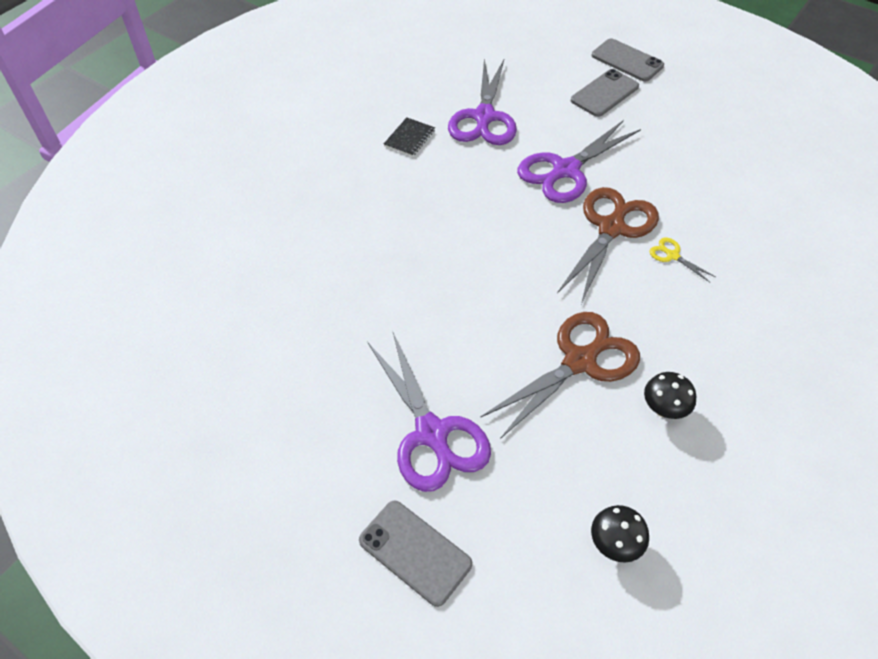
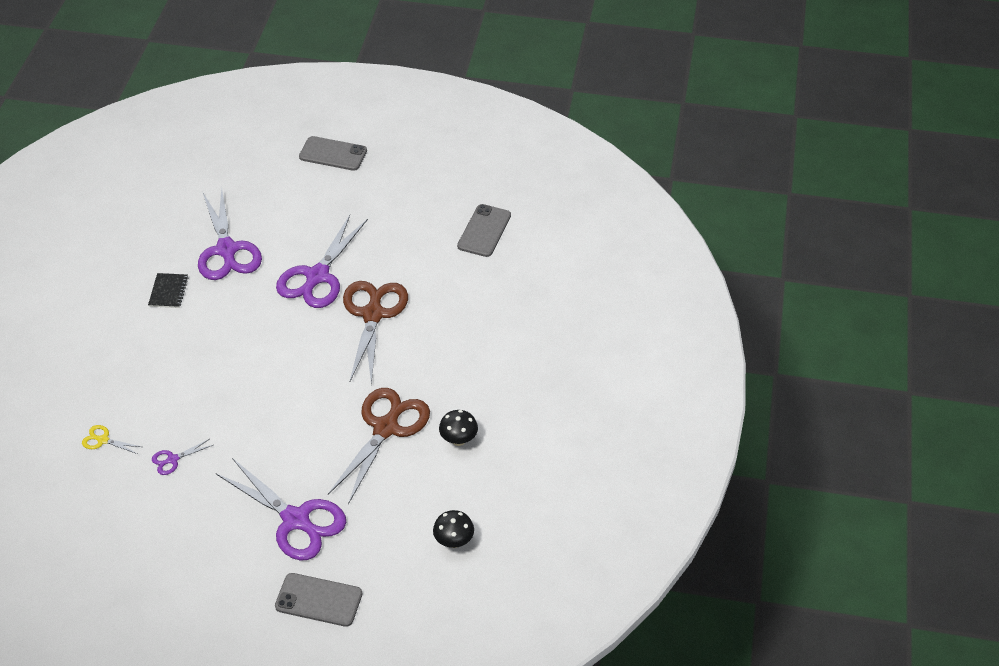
camera: 25 degrees left, 5 degrees down
(331, 309) = (173, 459): none -> purple scissors
(604, 93) = (324, 193): grey phone -> grey phone (484, 231)
(672, 256) = (428, 321): yellow scissors -> yellow scissors (103, 440)

